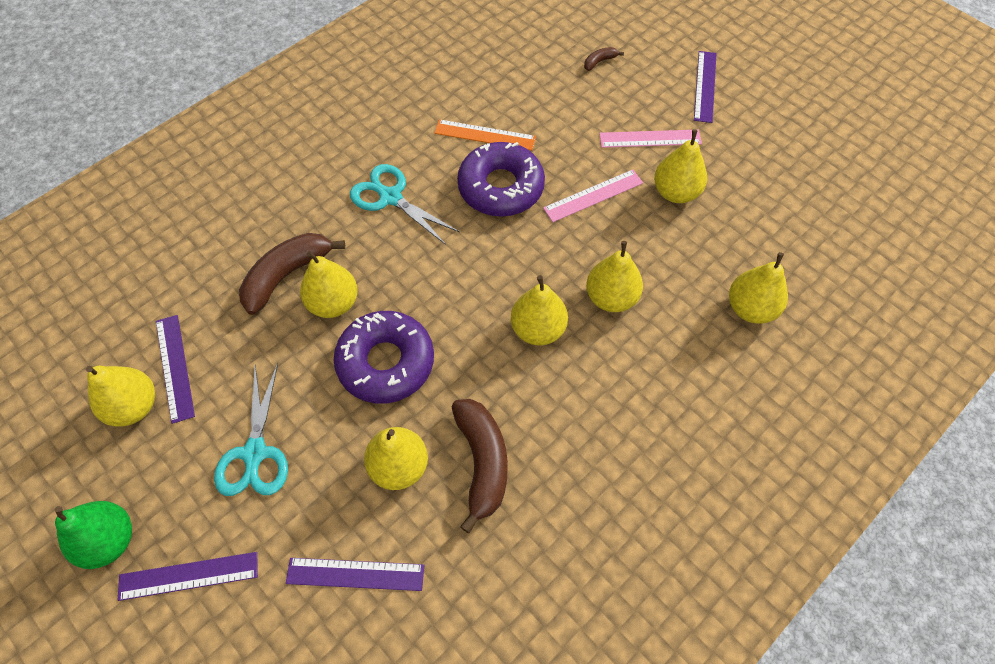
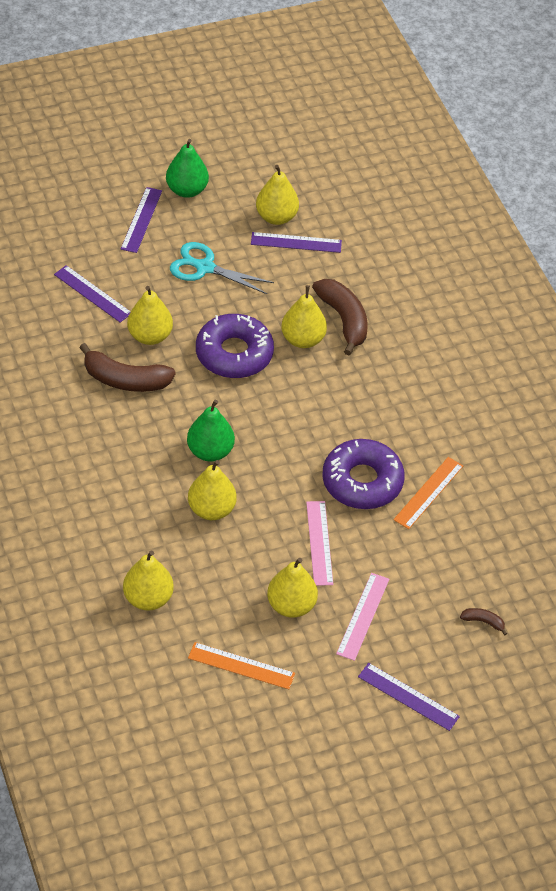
camera: 110 degrees right, 10 degrees down
(355, 574) = (92, 294): purple ruler -> purple ruler turned 75 degrees counterclockwise
(390, 197) = (389, 404): turquoise scissors -> none
(538, 329) = (210, 451): yellow pear -> green pear
(599, 62) = (483, 622): brown banana -> brown banana turned 60 degrees counterclockwise
(764, 206) = (241, 666): none -> orange ruler

